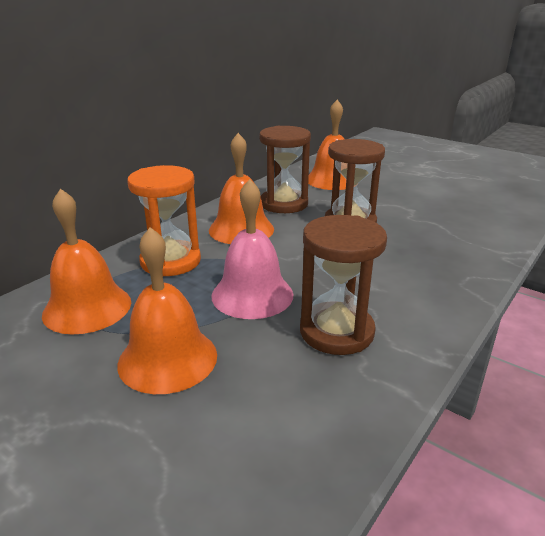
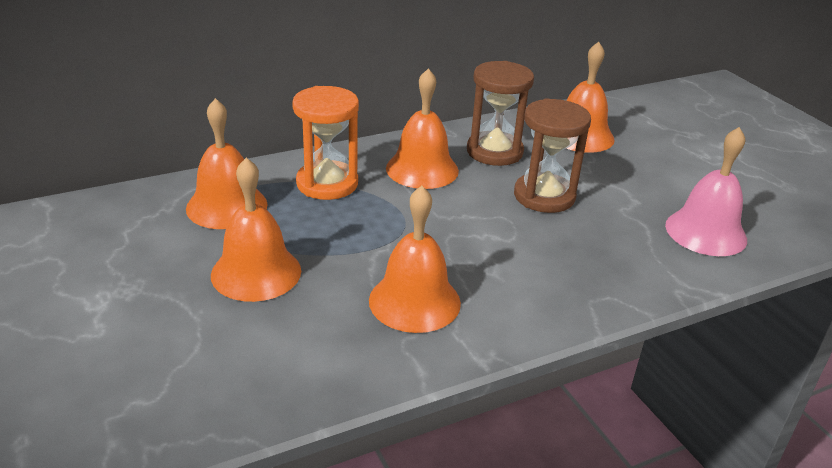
camera: 25 degrees right, 5 degrees up
(252, 295) = (371, 241): pink bell -> pink bell (706, 232)
(336, 331) = (414, 301): brown hourglass -> orange bell

